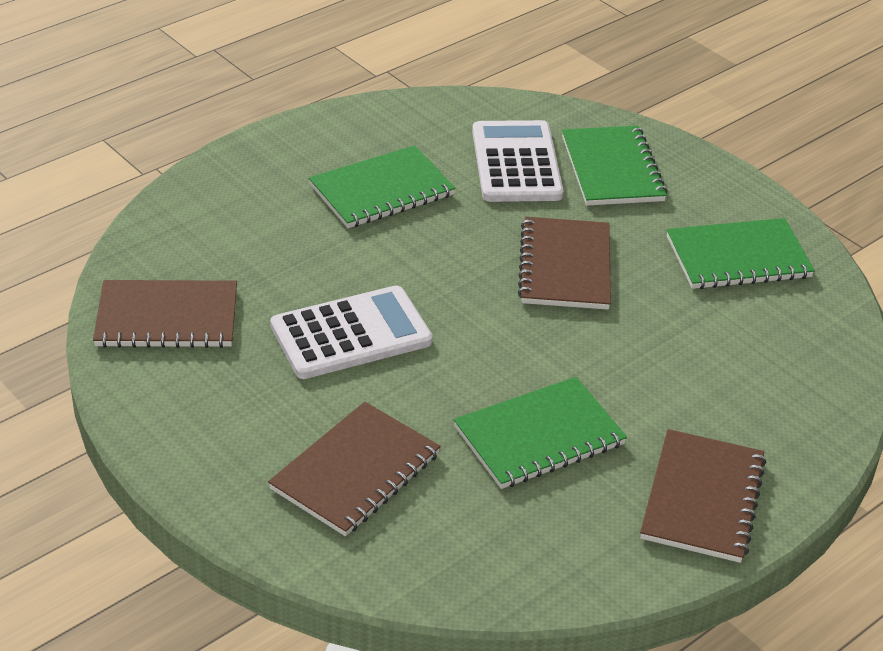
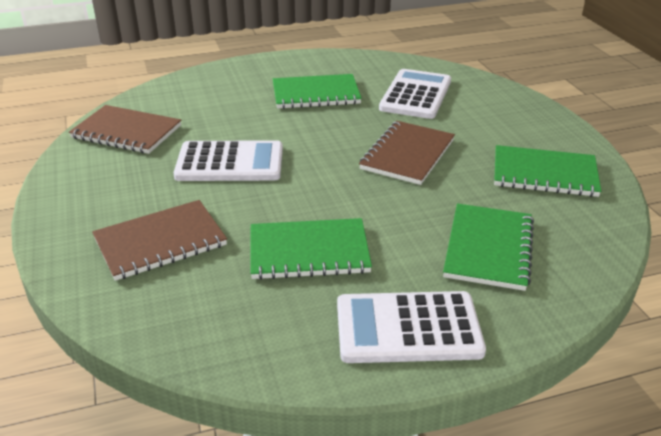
camera: 25 degrees right, 5 degrees down
(612, 169) = (481, 108): green notebook -> green notebook (488, 248)
(702, 498) = (408, 328): brown notebook -> white calculator

